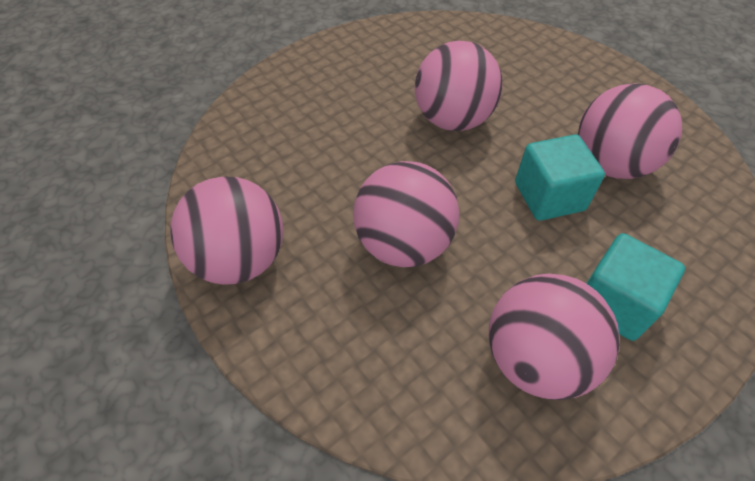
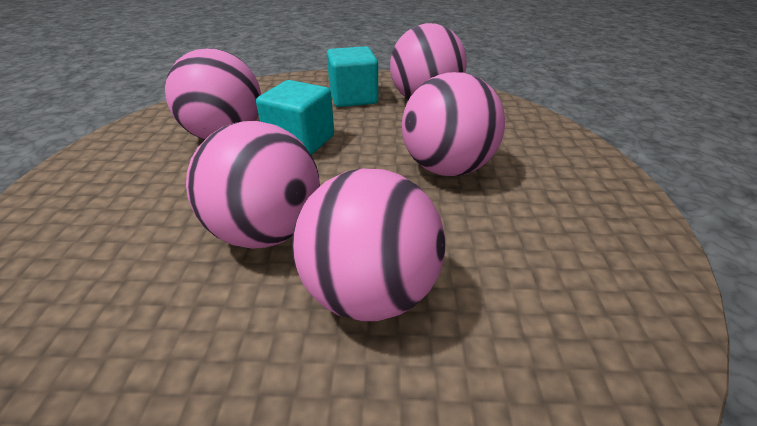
camera: 140 degrees left, 15 degrees down
(240, 259) = (615, 224): pink ball -> pink ball (370, 291)

